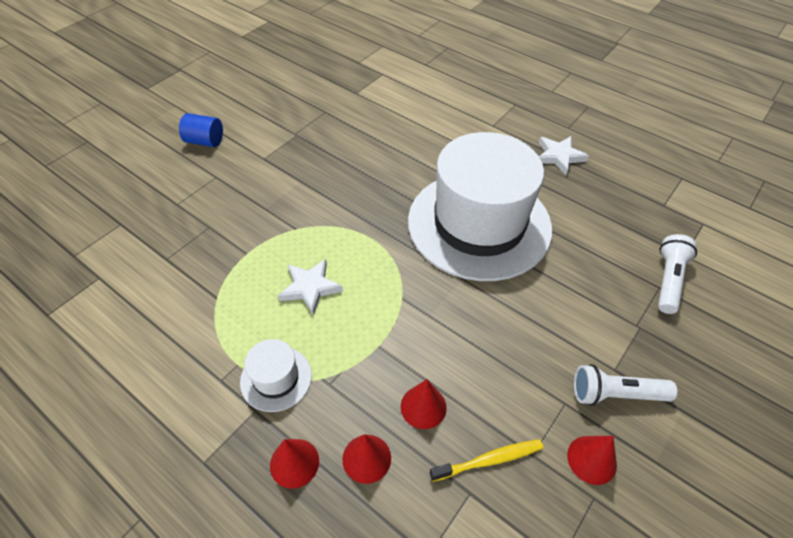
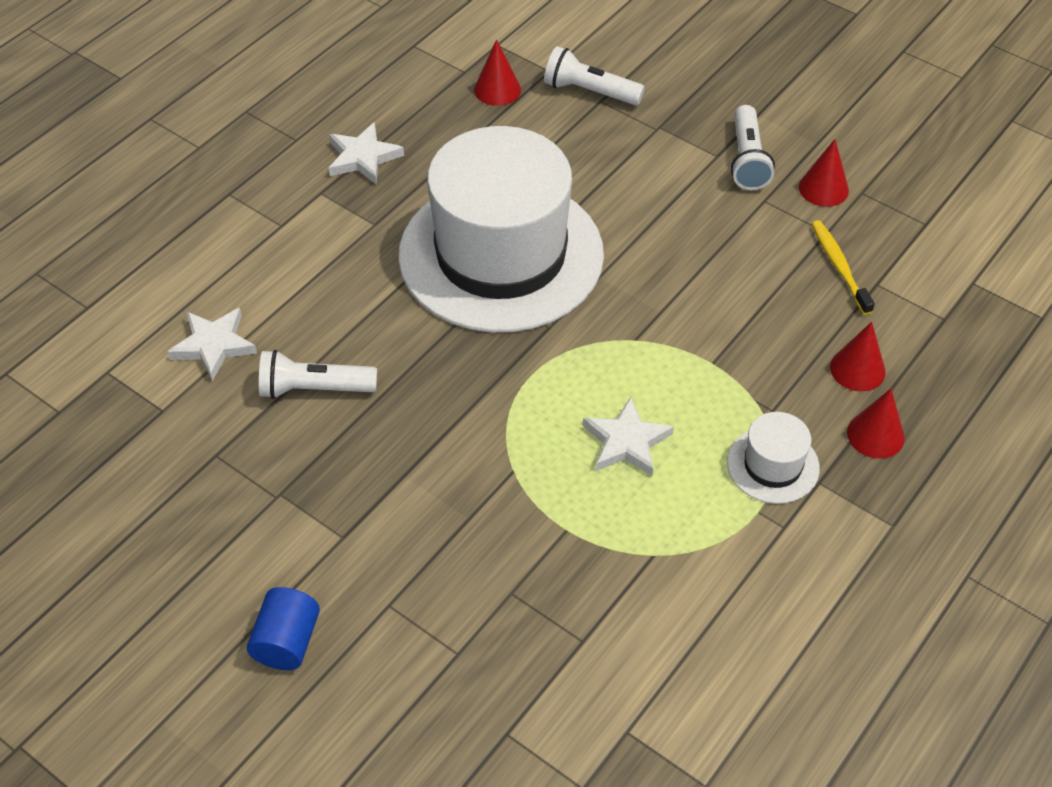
camera: 90 degrees left, 0 degrees up
(366, 143) = (314, 388): none -> white flashlight
(399, 106) = (214, 345): none -> white star
(423, 407) = (788, 319): red cone -> red cone (497, 89)

